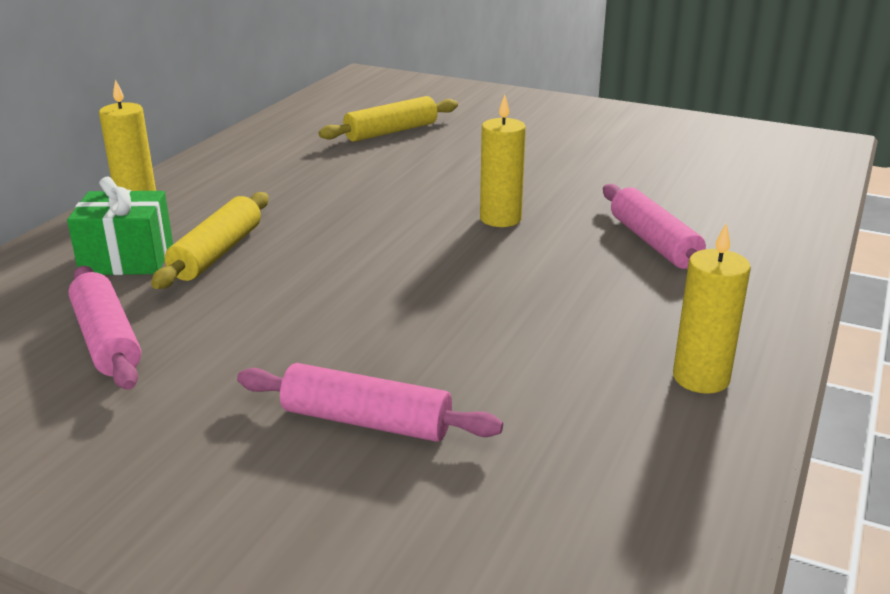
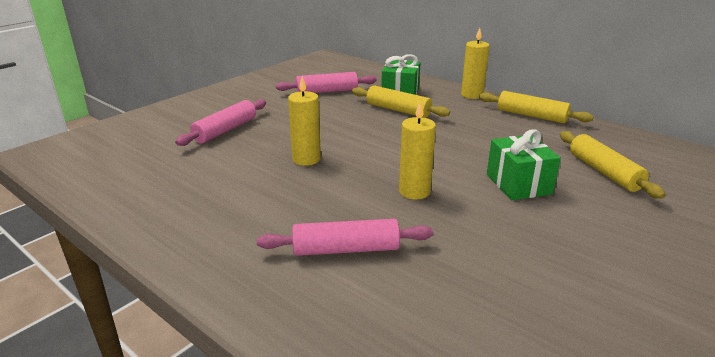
camera: 105 degrees right, 0 degrees up
(227, 161) = (531, 116): none -> yellow rolling pin
(445, 168) = (518, 184): none -> green gift
(701, 378) = (171, 216): yellow candle -> yellow candle (306, 159)

